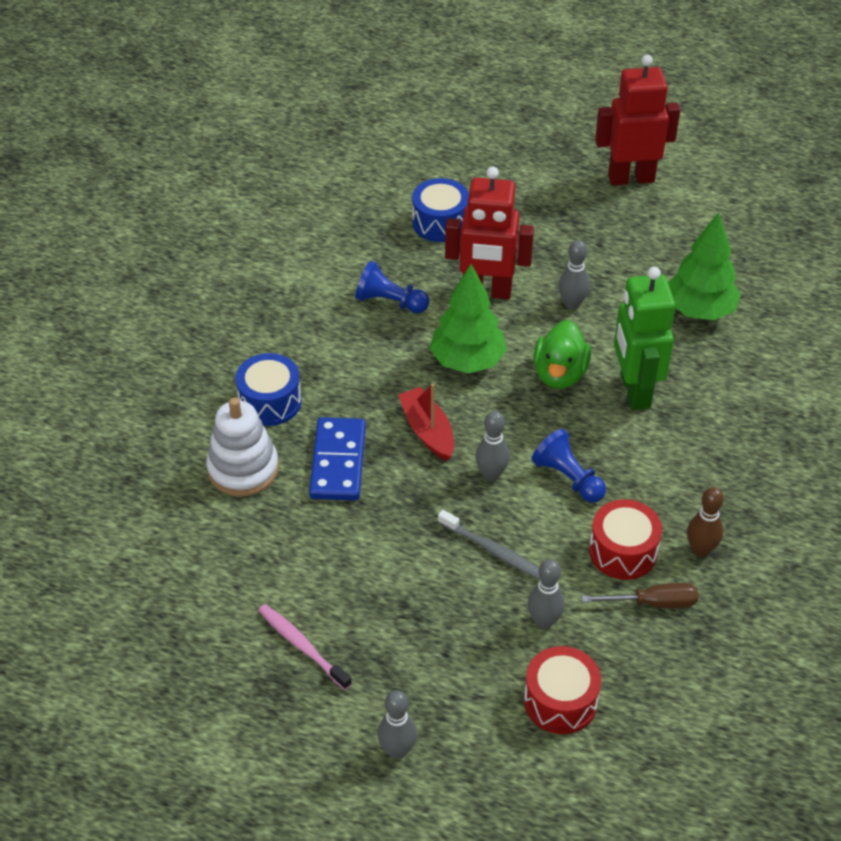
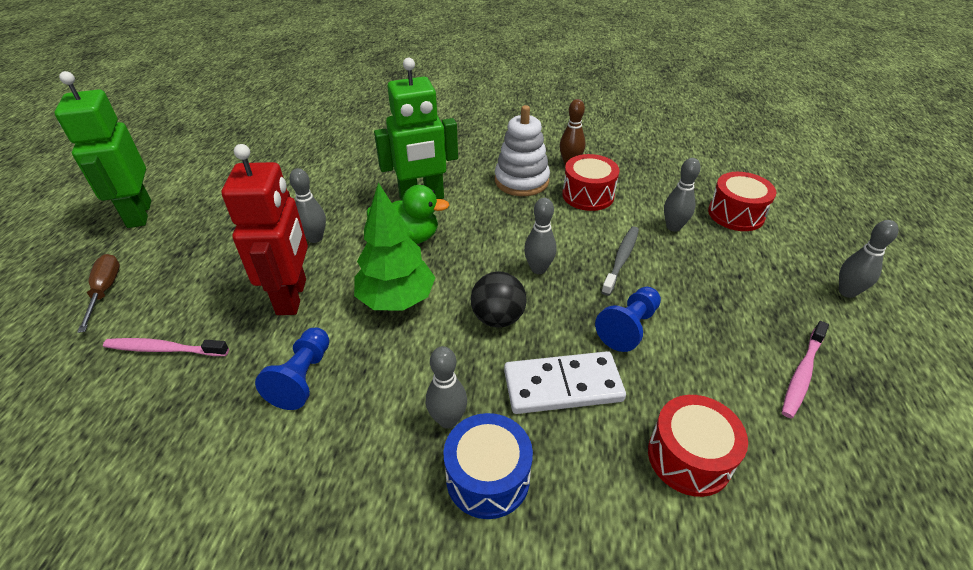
camera: 100 degrees left, 5 degrees down
(243, 469) = (607, 484): white stacking toy -> white stacking toy (521, 181)
(248, 526) = (689, 457): none -> red drum
(325, 385) = (448, 420): none -> grey bowling pin
(338, 462) = (562, 386): blue domino -> white domino
(427, 431) = (498, 318): red boat -> black ball
(440, 223) = (165, 349): blue drum -> pink toothbrush
(568, 478) = (526, 225): blue pawn -> blue pawn (628, 327)
(631, 178) = (139, 214): red robot -> green robot
(653, 603) = (626, 180): brown screwdriver -> brown screwdriver (105, 291)
(699, 310) = (327, 172): green tree -> none

